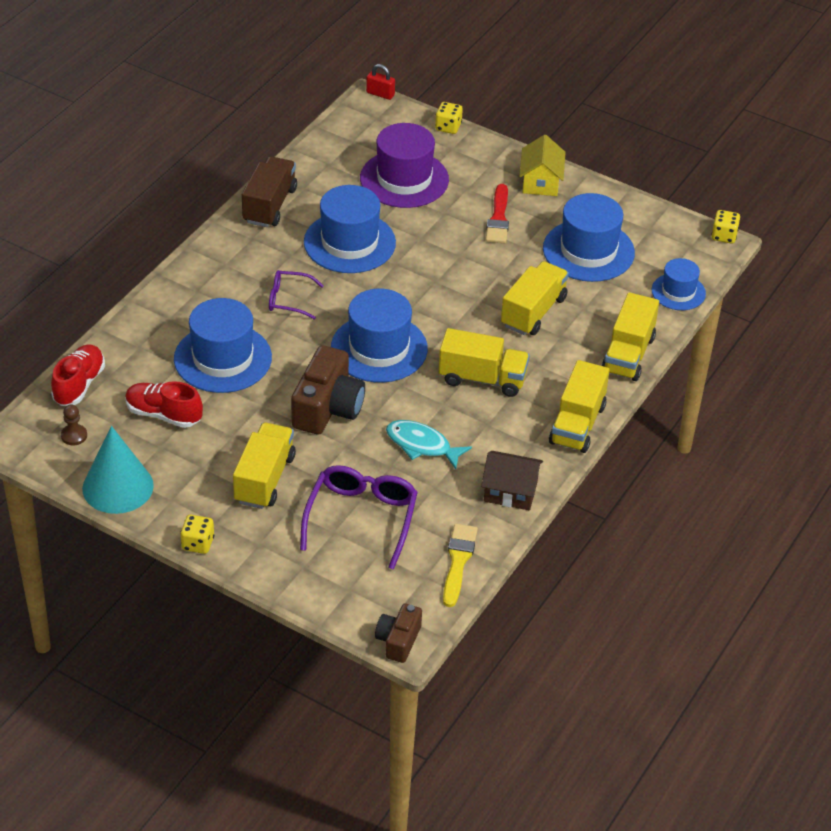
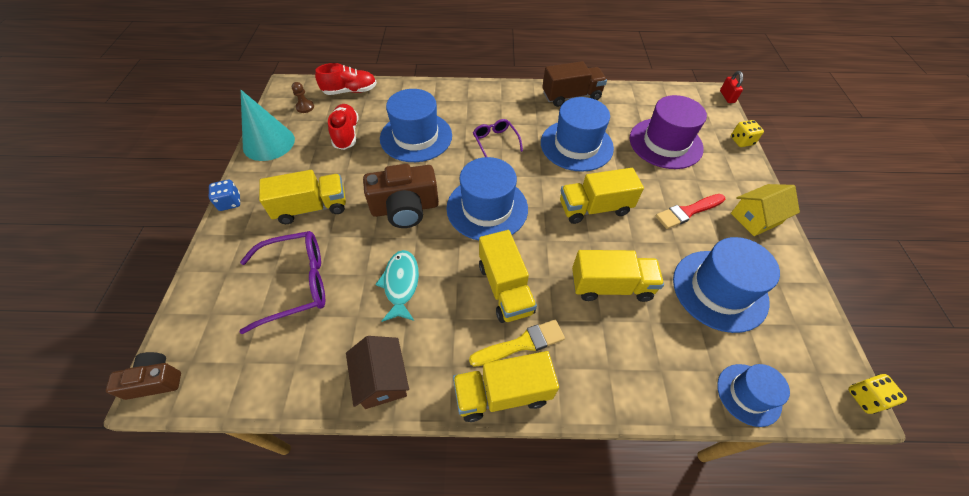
camera: 60 degrees right, 10 degrees up
(198, 543) = (230, 202): yellow dice -> blue dice
(458, 561) = (272, 380): yellow brush -> yellow brush (521, 344)
(628, 354) = (626, 392): yellow truck -> yellow truck (594, 208)

